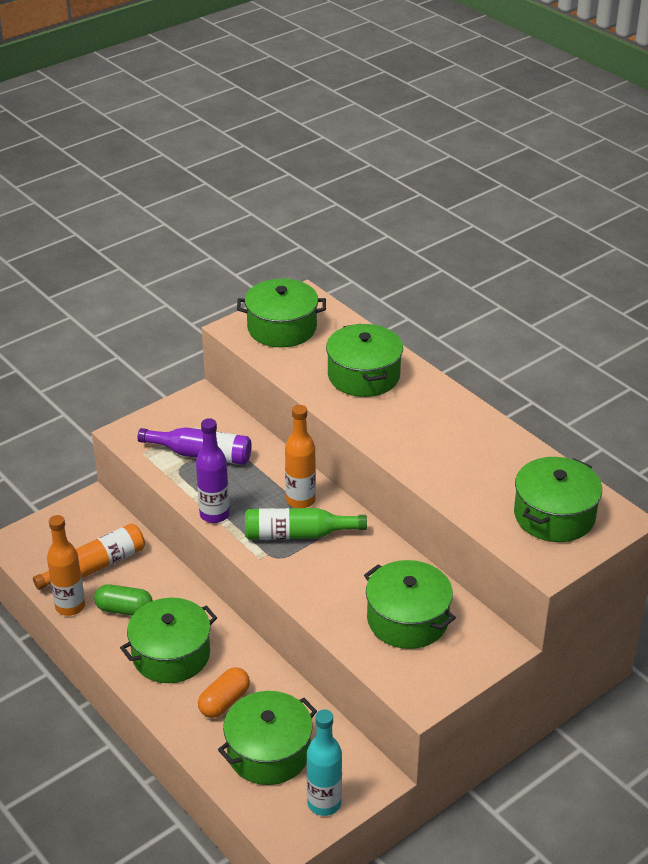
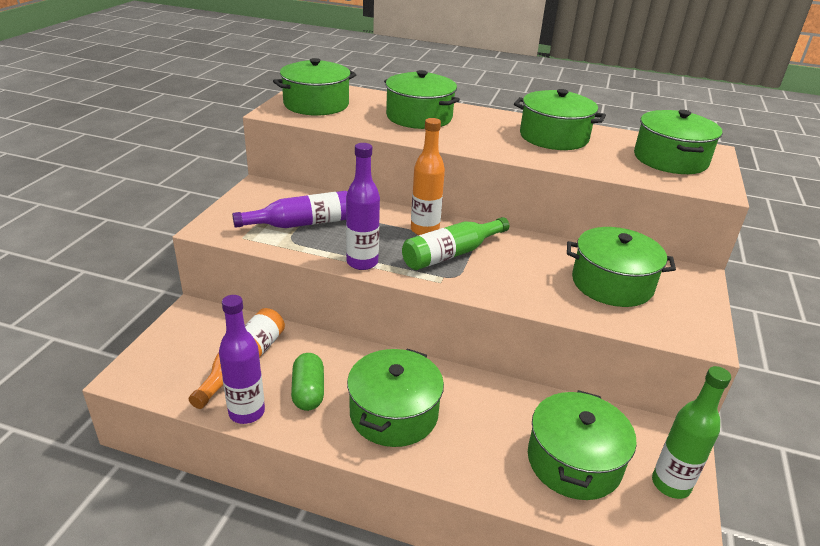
camera: 35 degrees left, 5 degrees down
(70, 606) = (247, 412): orange bottle -> purple bottle
(124, 609) = (308, 392): green capsule -> green capsule turned 75 degrees counterclockwise
(224, 702) = (486, 434): orange capsule -> none
(324, 803) = (670, 484): turquoise bottle -> green bottle
(469, 446) = (554, 137): none -> green pot

